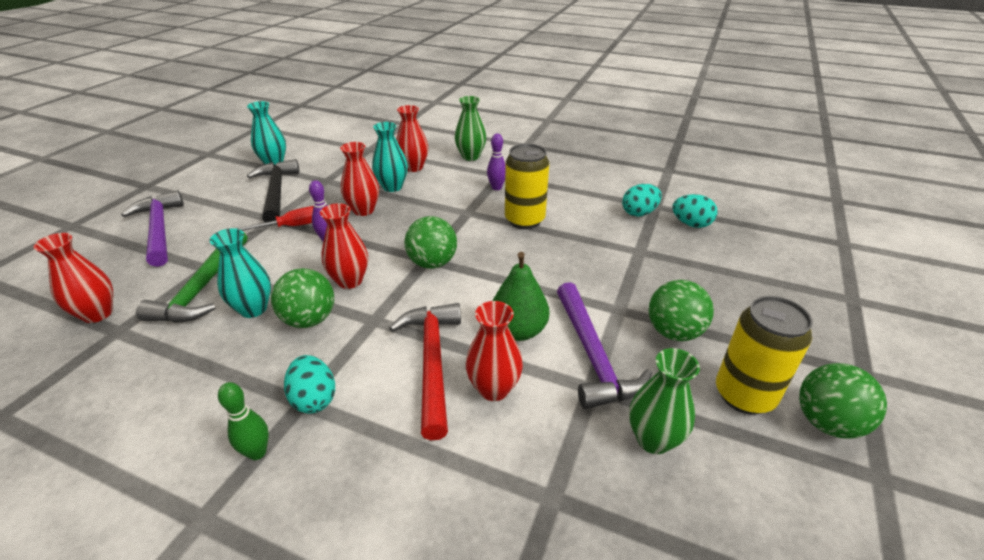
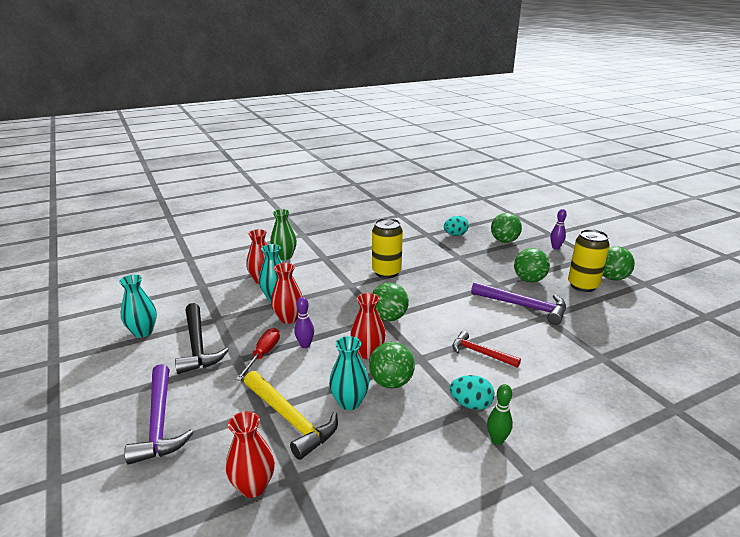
camera: 50 degrees left, 10 degrees down
(159, 229) = (159, 422): purple hammer -> purple hammer turned 120 degrees counterclockwise
(203, 288) = (290, 419): green hammer -> yellow hammer
(276, 192) = (197, 345): black hammer -> black hammer turned 135 degrees counterclockwise
(432, 362) = (480, 353): red hammer -> red hammer, size x0.64
(494, 389) = (520, 343): red vase -> none
(496, 187) = (337, 265): purple bowling pin -> purple bowling pin (555, 247)
(518, 331) = (483, 317): green pear -> none
(639, 213) = (427, 241): turquoise egg -> none
(653, 439) = (589, 318): green vase -> none
(747, 267) = (504, 241): none -> green ball

